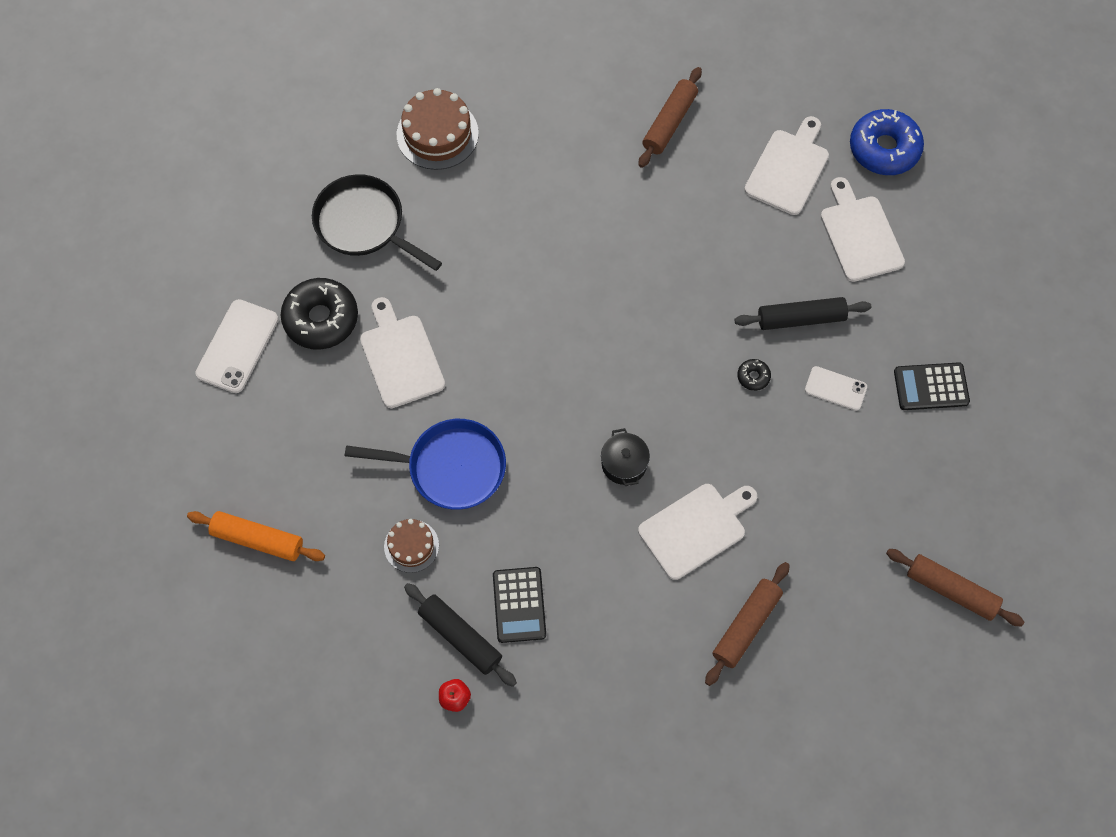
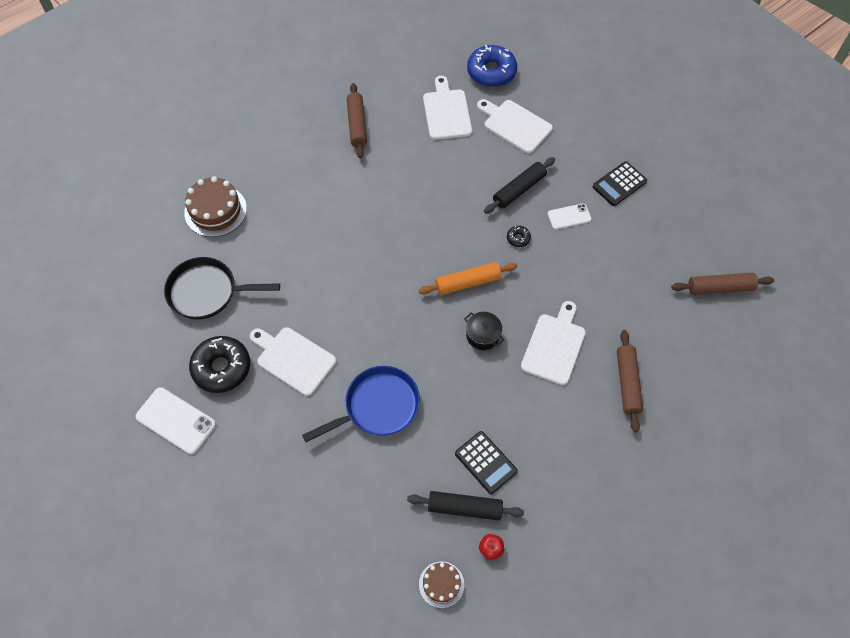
camera: 35 degrees left, 5 degrees down
(237, 346) = (176, 420): white phone -> white phone turned 45 degrees counterclockwise
(258, 539) = (283, 537): orange rolling pin -> orange rolling pin (467, 282)
(411, 546) = (389, 472): brown cake -> brown cake (441, 584)

